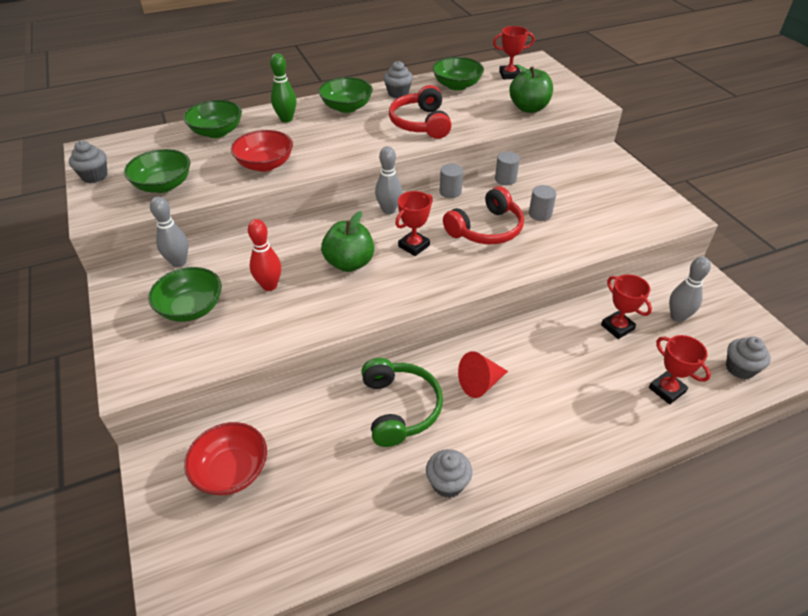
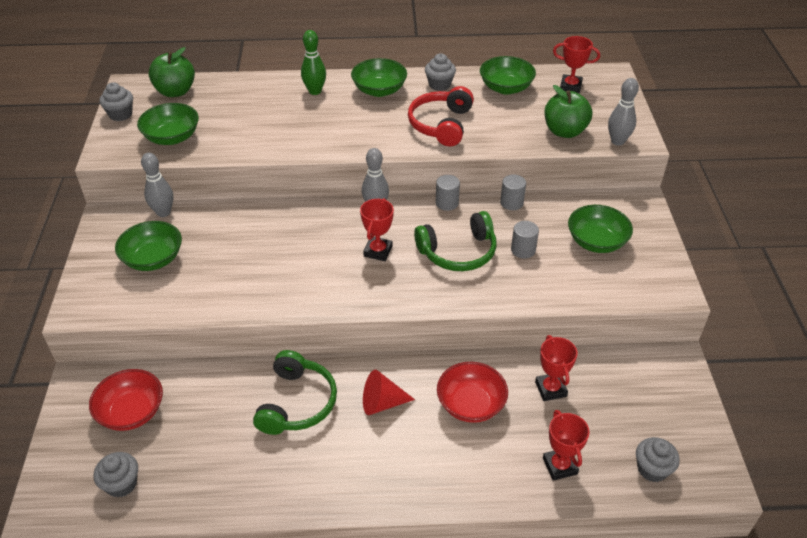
camera: 20 degrees right, 0 degrees up
(217, 132) = (245, 92): green bowl -> green bowl (596, 242)
(265, 164) = (269, 137): red bowl -> red bowl (471, 404)
(269, 286) = (228, 256): red bowling pin -> none
(349, 263) = (309, 253): green apple -> green apple (175, 91)
(414, 246) = (378, 251): red trophy -> red trophy turned 45 degrees counterclockwise
(447, 483) = (301, 482): grey cupcake -> grey cupcake (121, 484)
(486, 229) = (458, 252): red headphones -> green headphones
(677, 317) = (622, 397): grey bowling pin -> grey bowling pin (617, 141)

